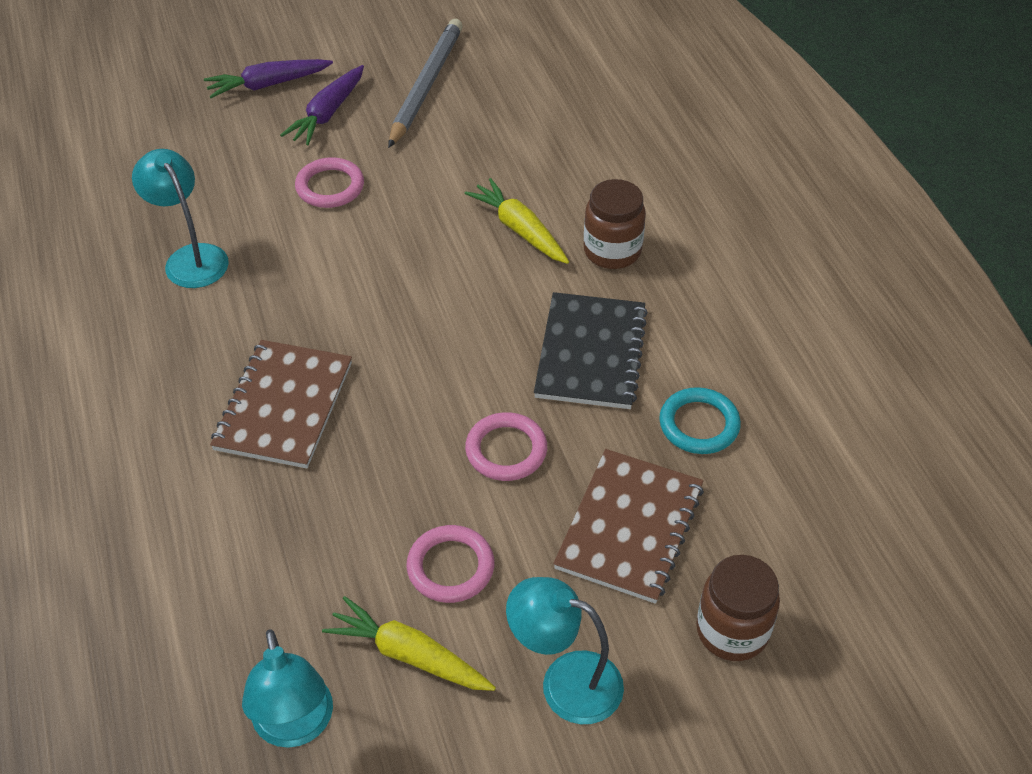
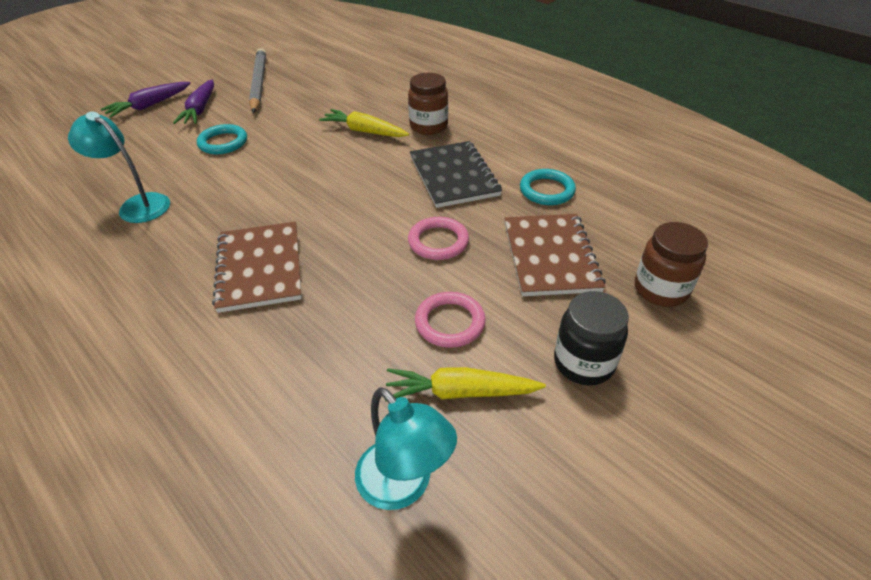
camera: 25 degrees left, 5 degrees down
(330, 187) = (223, 142): pink ring -> turquoise ring
(565, 681) = (583, 363): turquoise lamp -> black jar

